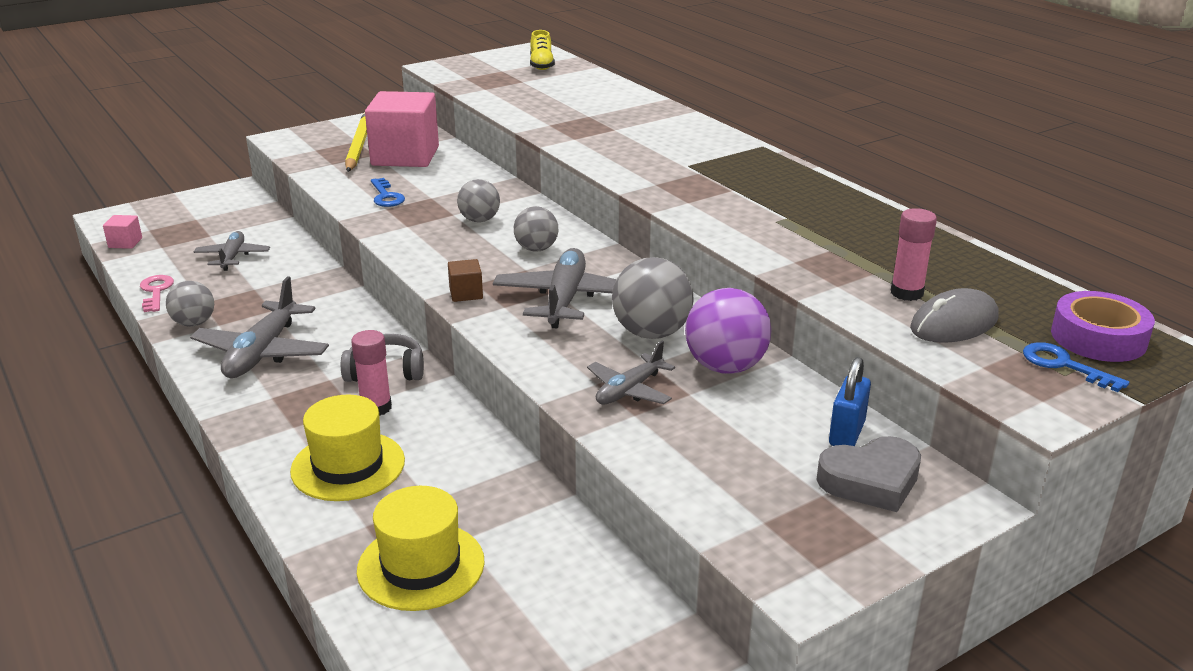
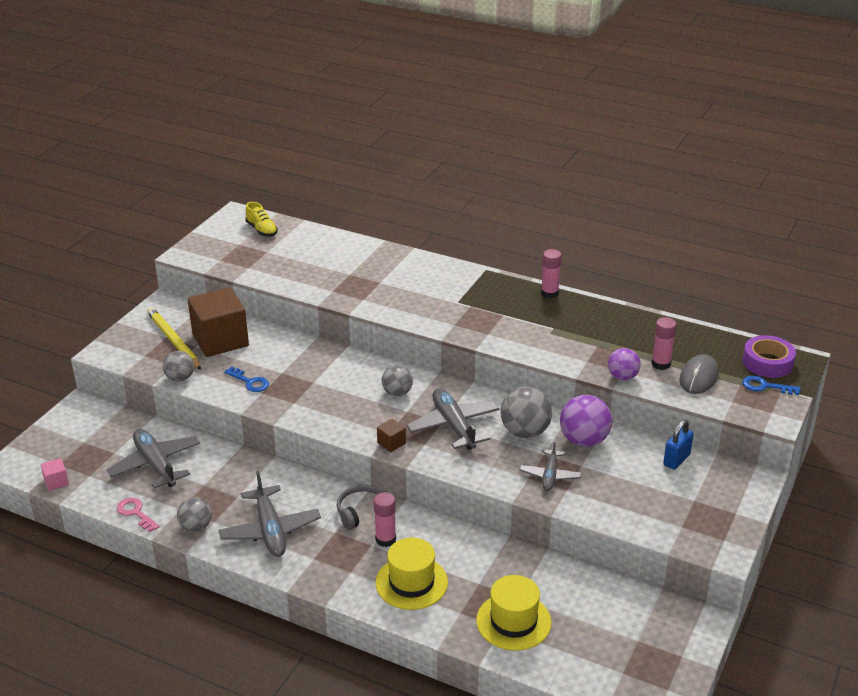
camera: 30 degrees left, 5 degrees up
(233, 257) = (156, 465): grey plane -> grey plane, size x1.65
(405, 156) = (220, 340): pink cube -> brown cube
(479, 220) = (336, 381): grey ball -> grey ball (180, 378)
(822, 184) = (549, 293): none -> pink glue stick
(828, 291) = (622, 377): none -> purple ball
(846, 434) = (676, 460): blue padlock -> blue padlock turned 45 degrees clockwise
(871, 481) = (708, 483): grey heart -> none

